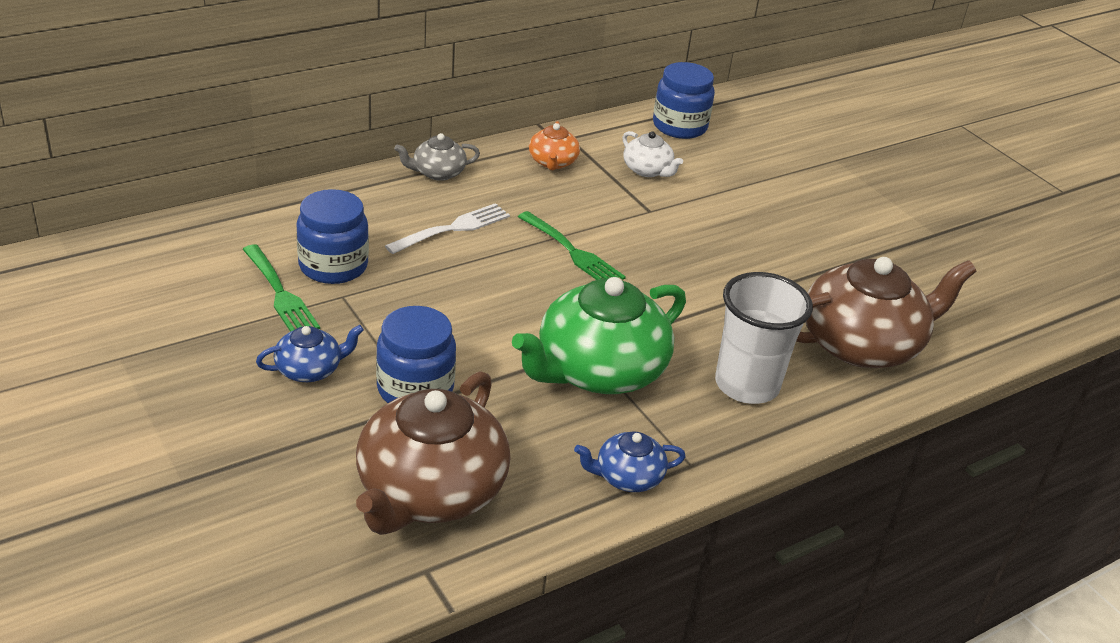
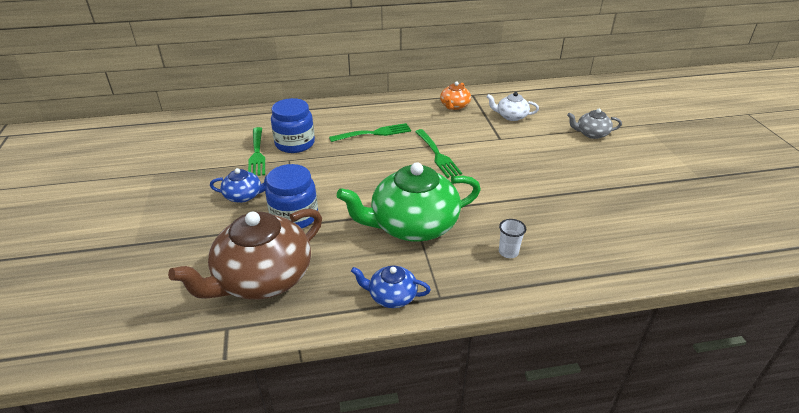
camera: 25 degrees right, 0 degrees up
(438, 172) = (384, 104): grey teapot -> grey teapot (591, 134)
(453, 228) = (374, 133): white fork -> green fork
(647, 170) = (511, 116): white teapot -> white teapot turned 120 degrees clockwise
(679, 126) = (545, 95): blue jar -> none
(747, 385) = (508, 252): white cup -> white cup, size x0.44
(862, 344) = (608, 240): brown teapot -> none

